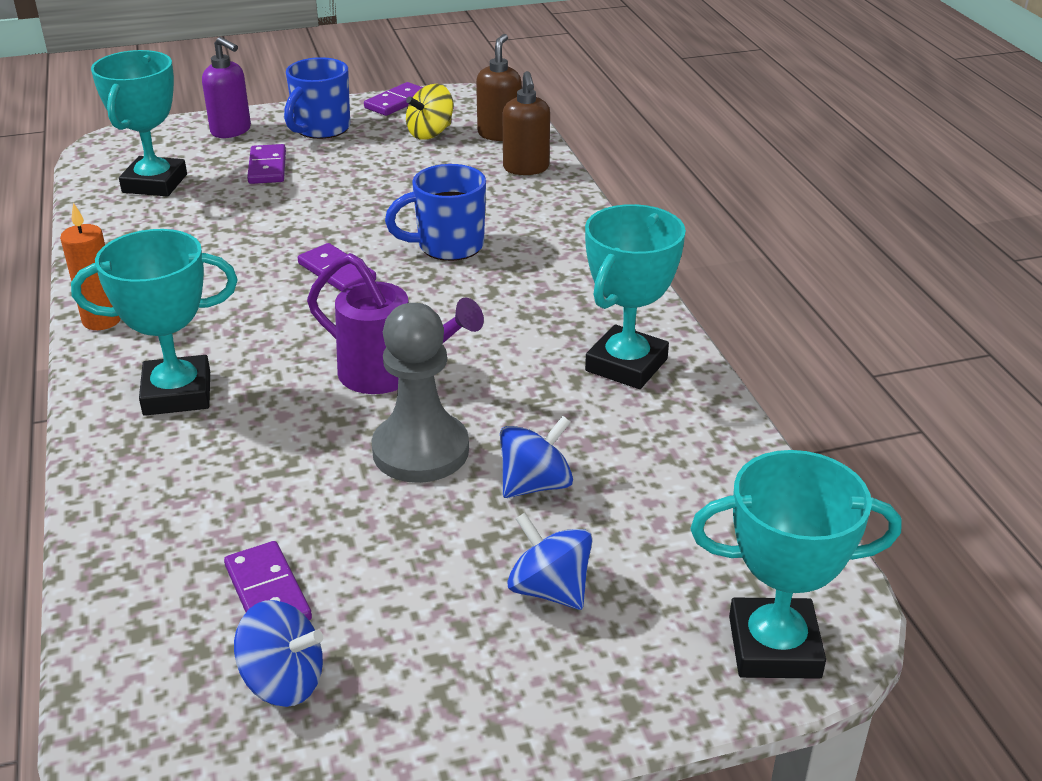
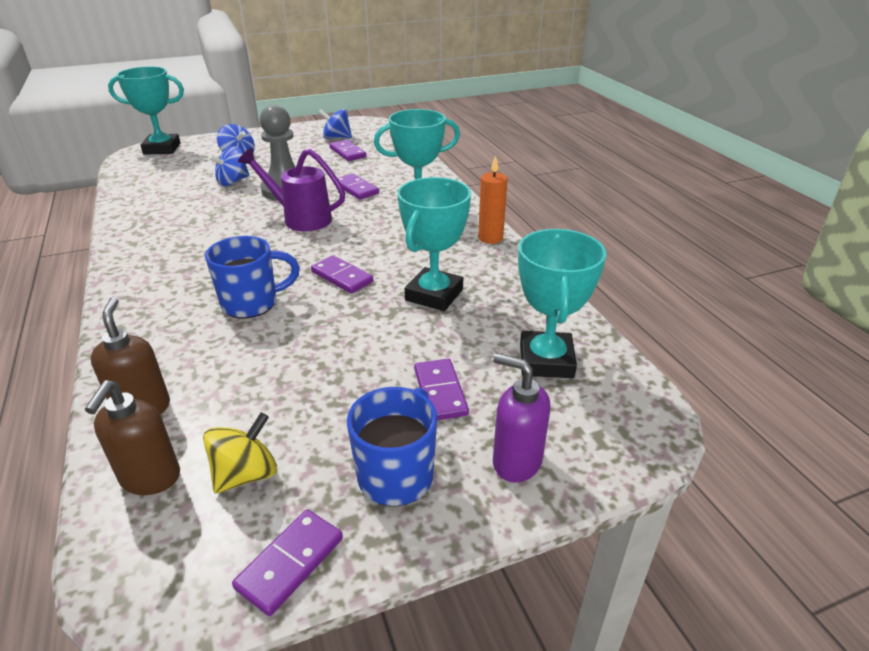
camera: 175 degrees right, 0 degrees up
(279, 446) = (356, 189): none -> purple domino
(626, 365) = (157, 228): turquoise trophy -> turquoise trophy (434, 295)

